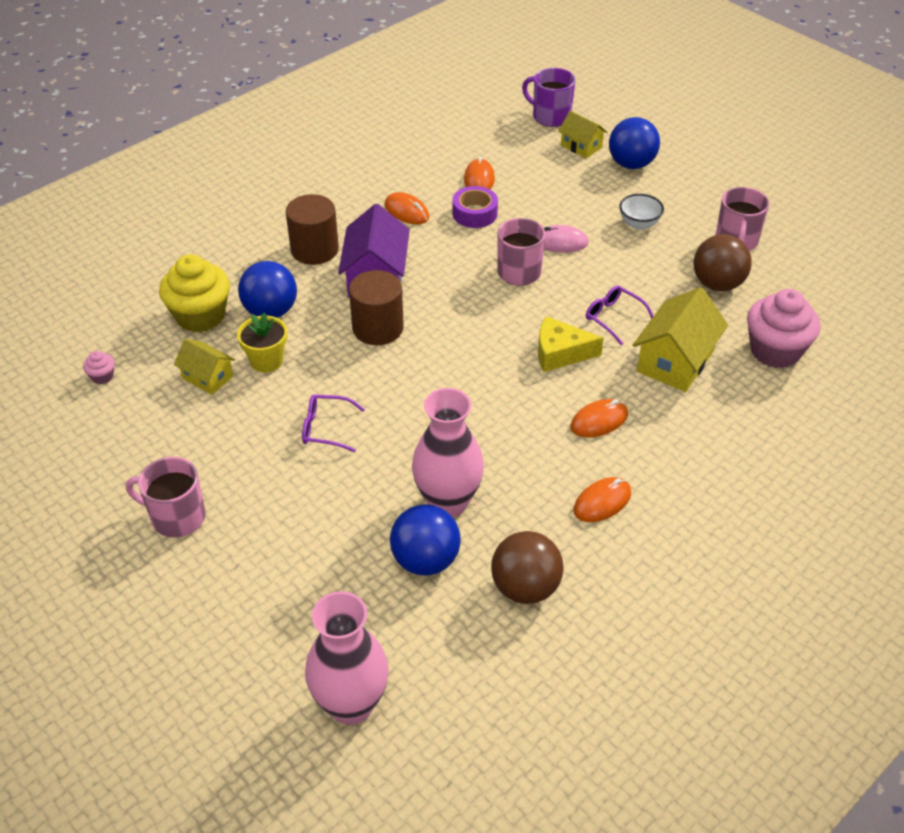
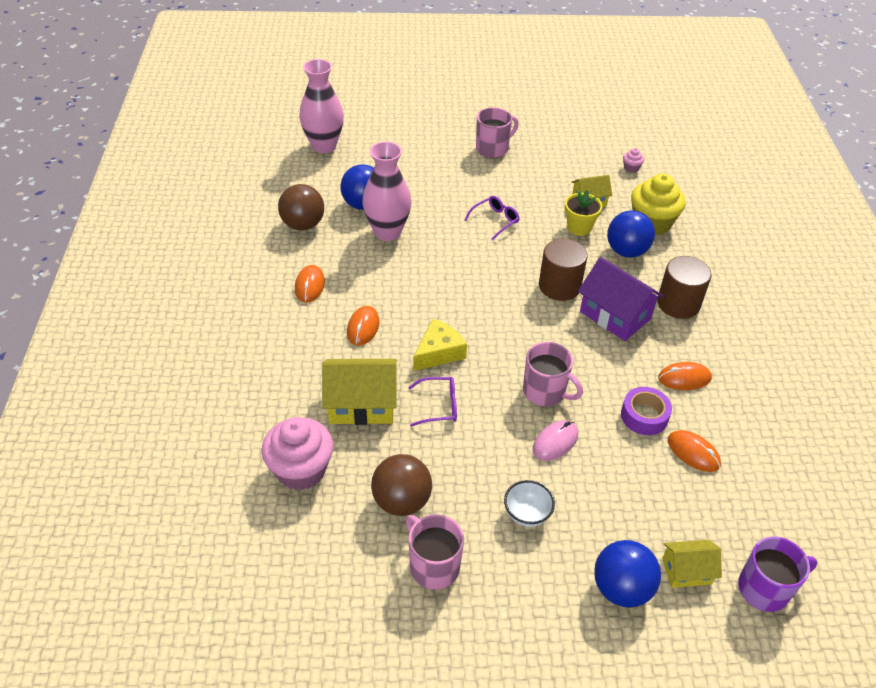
camera: 130 degrees right, 0 degrees up
(675, 361) = (361, 404): yellow house -> yellow house turned 75 degrees counterclockwise

